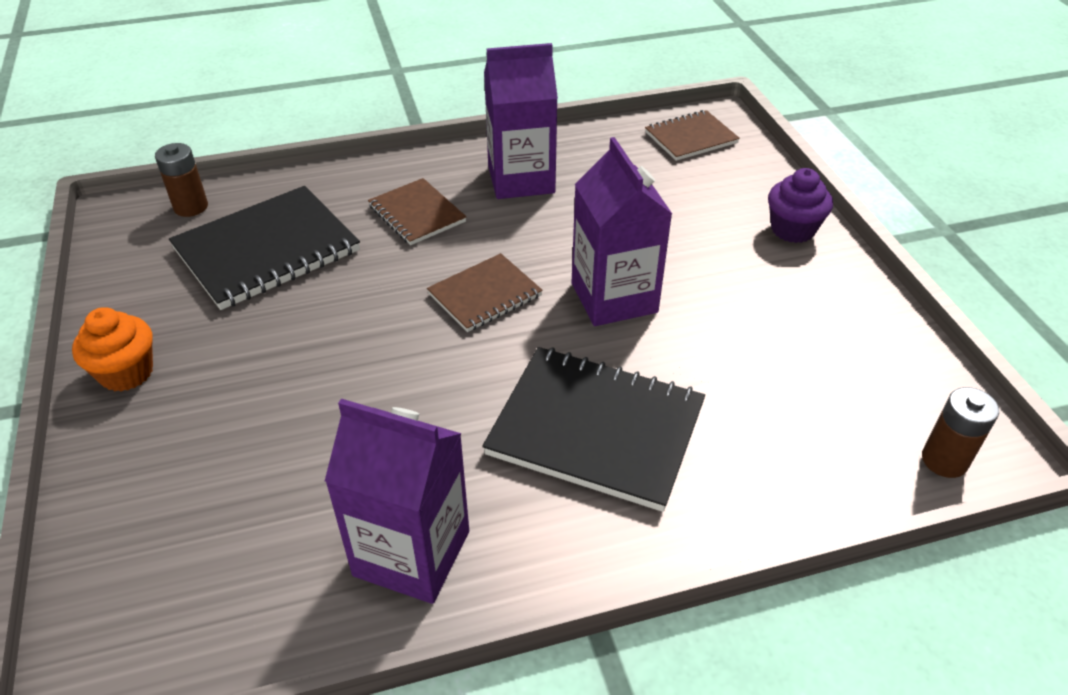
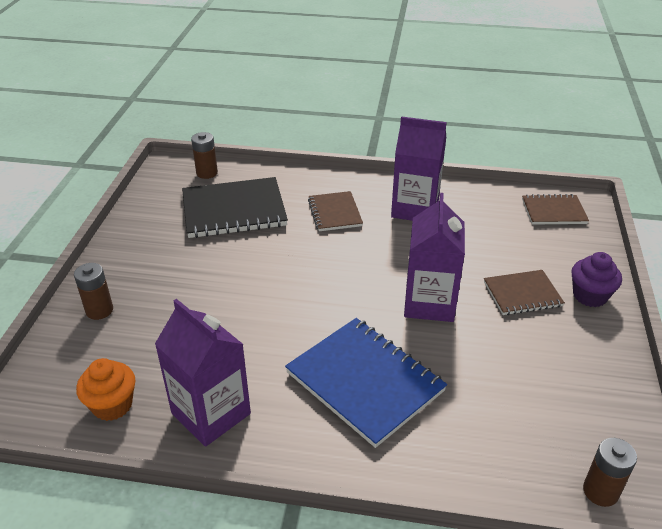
camera: 25 degrees right, 5 degrees down
(126, 373) = (121, 258): orange cupcake -> orange cupcake (112, 405)
(140, 464) = (99, 310): none -> brown battery
(485, 295) = (346, 276): brown notebook -> brown notebook (522, 294)
(596, 429) = (365, 382): black notebook -> blue notebook

